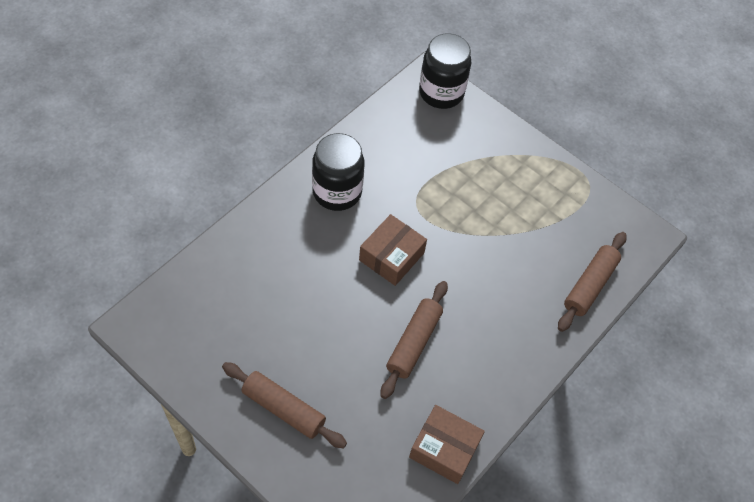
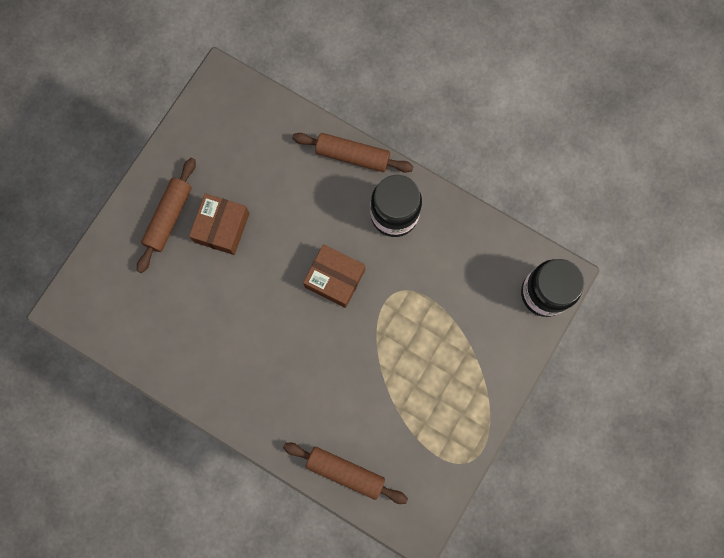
camera: 85 degrees right, 20 degrees up
(413, 343) = (250, 314): brown rolling pin -> brown rolling pin (352, 156)
(444, 449) = (156, 356): brown box -> brown box (222, 227)

